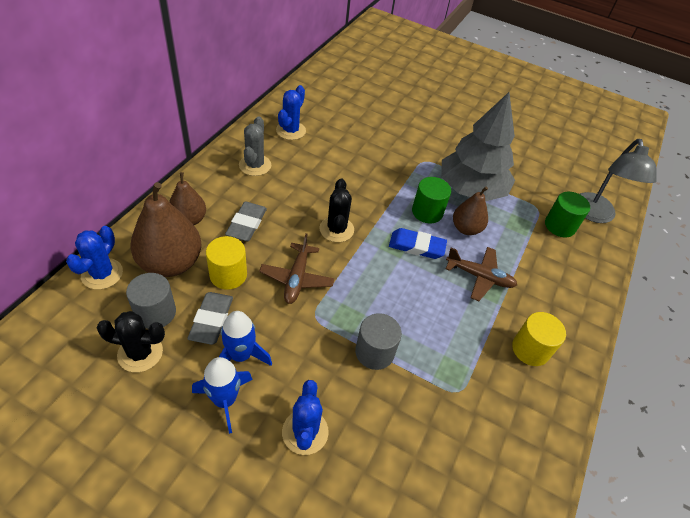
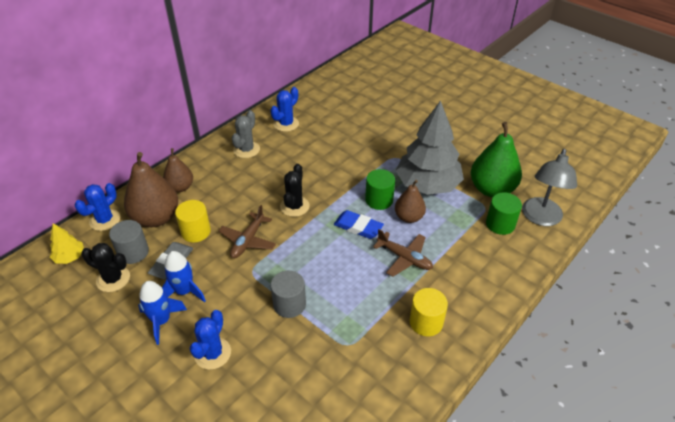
camera: 20 degrees right, 5 degrees down
(69, 331) = (70, 257): none -> yellow tree
(246, 224) = (223, 195): grey eraser -> none
(536, 188) = (491, 189): none -> green pear

